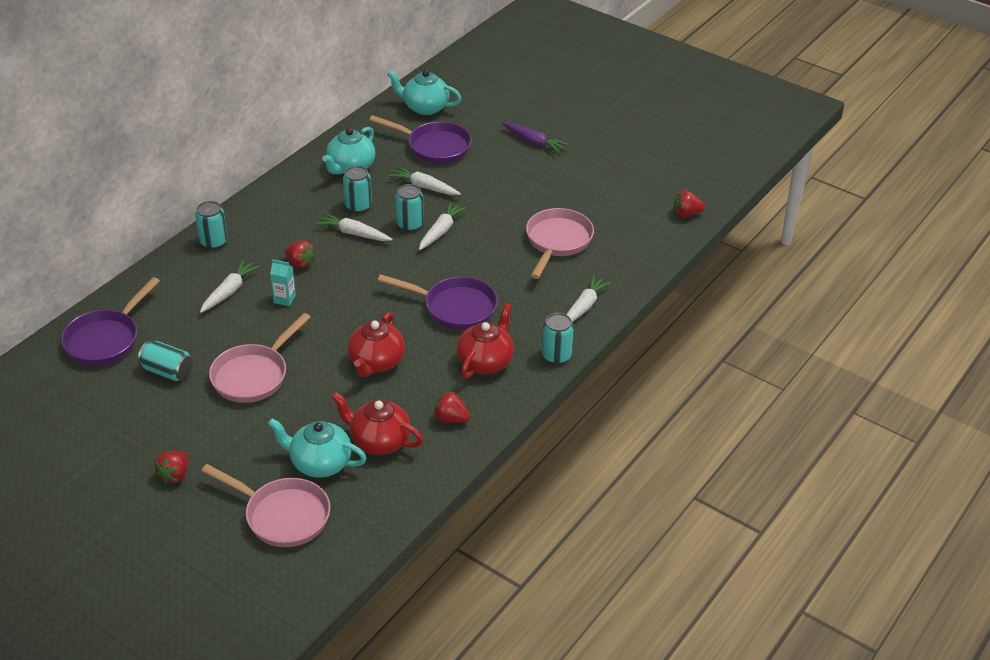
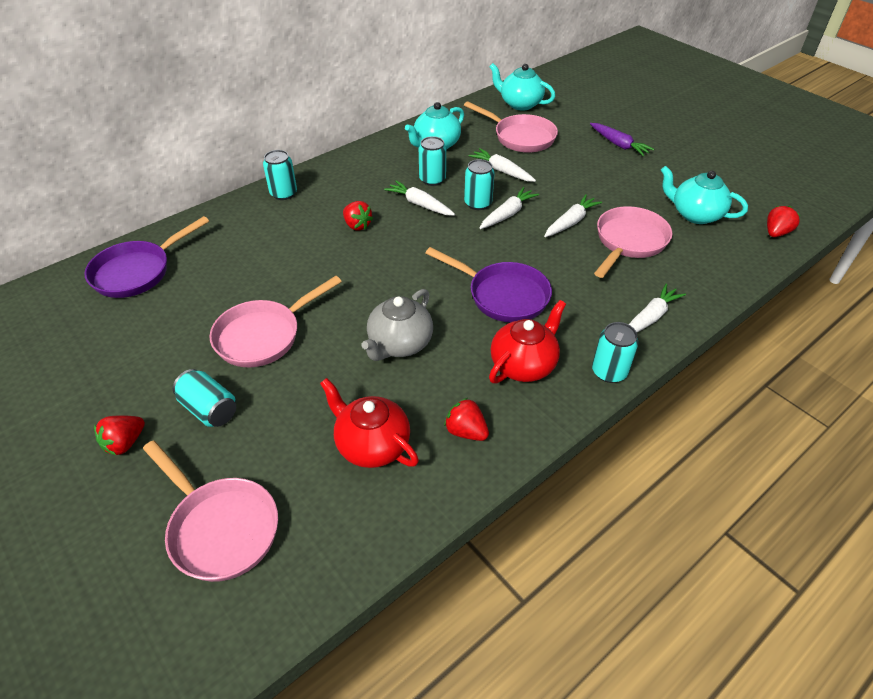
camera: 15 degrees right, 5 degrees up
(167, 371) = (178, 316): turquoise can -> turquoise can (209, 409)
(229, 292) = (277, 243): white carrot -> white carrot (570, 222)
(284, 299) = (328, 258): turquoise carton -> none
(320, 463) = (292, 461): turquoise teapot -> turquoise teapot (695, 214)
(376, 362) = (399, 344): red teapot -> grey teapot
(434, 147) = (520, 137): purple pan -> pink pan
(686, 214) = (776, 233): red strawberry -> red strawberry turned 120 degrees clockwise

